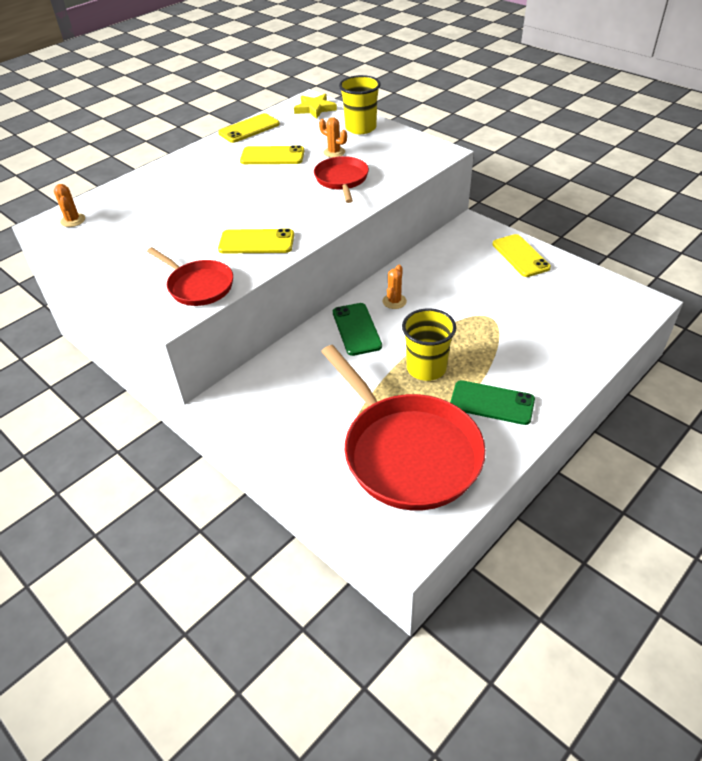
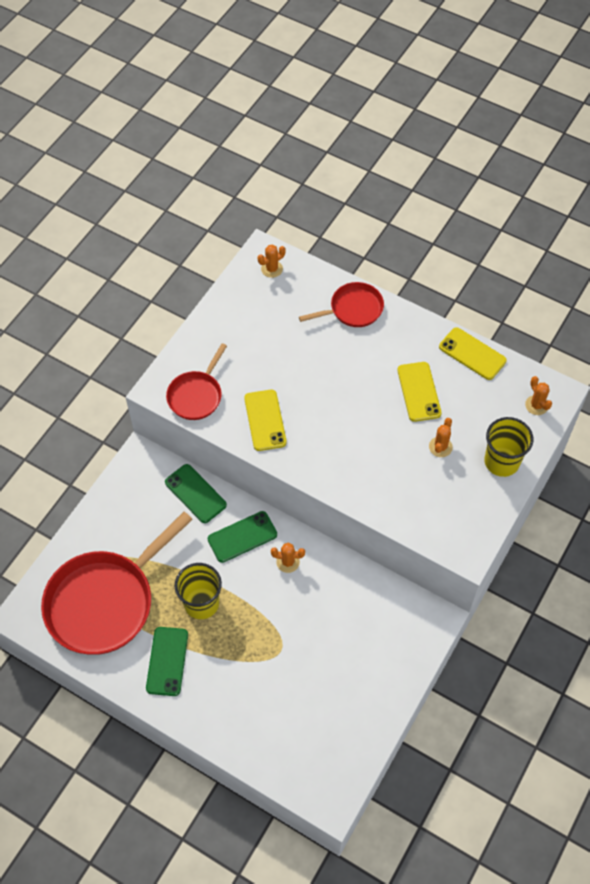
camera: 75 degrees right, 15 degrees up
(291, 359) = (195, 493): none -> green phone
(315, 109) = (536, 405): yellow star -> orange cactus
(342, 180) = (385, 466): red pan -> red pan (352, 309)
(520, 256) = (387, 674): yellow phone -> none

